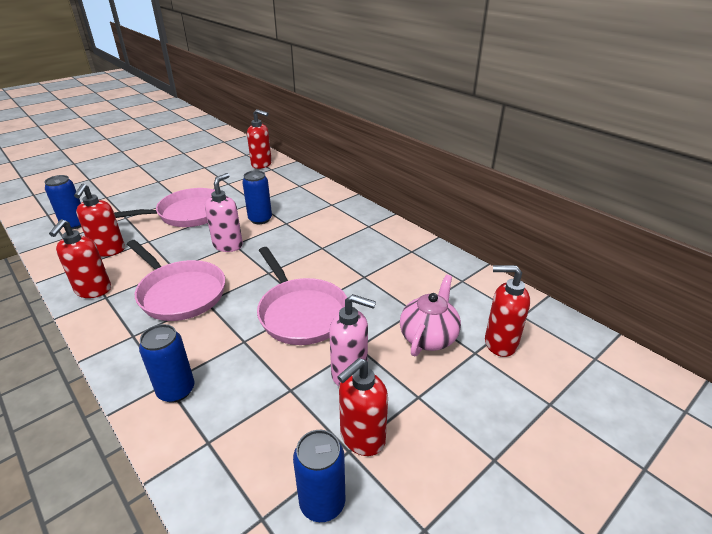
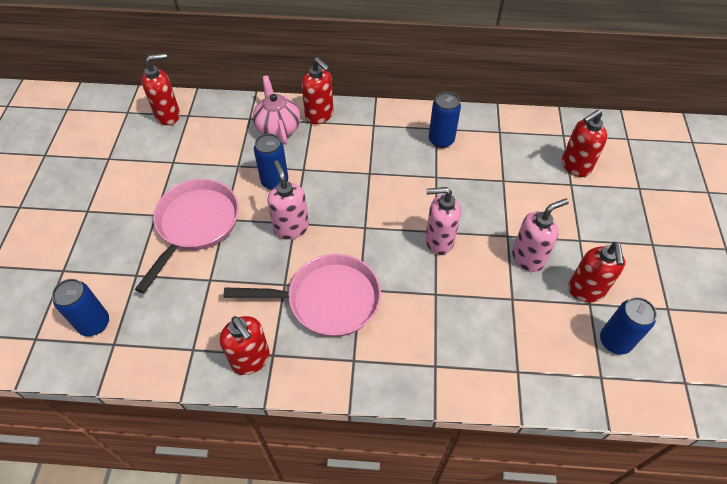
camera: 45 degrees left, 20 degrees up
(108, 250) = (189, 318): red soap dispenser -> red soap dispenser (319, 115)
(176, 390) = (450, 363): blue can -> blue can (441, 140)
(301, 313) = (438, 241): pink pan -> pink soap dispenser
(428, 337) = (535, 194): pink teapot -> pink teapot (278, 128)

